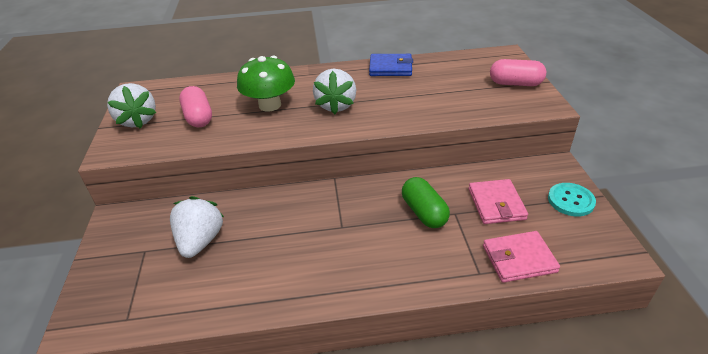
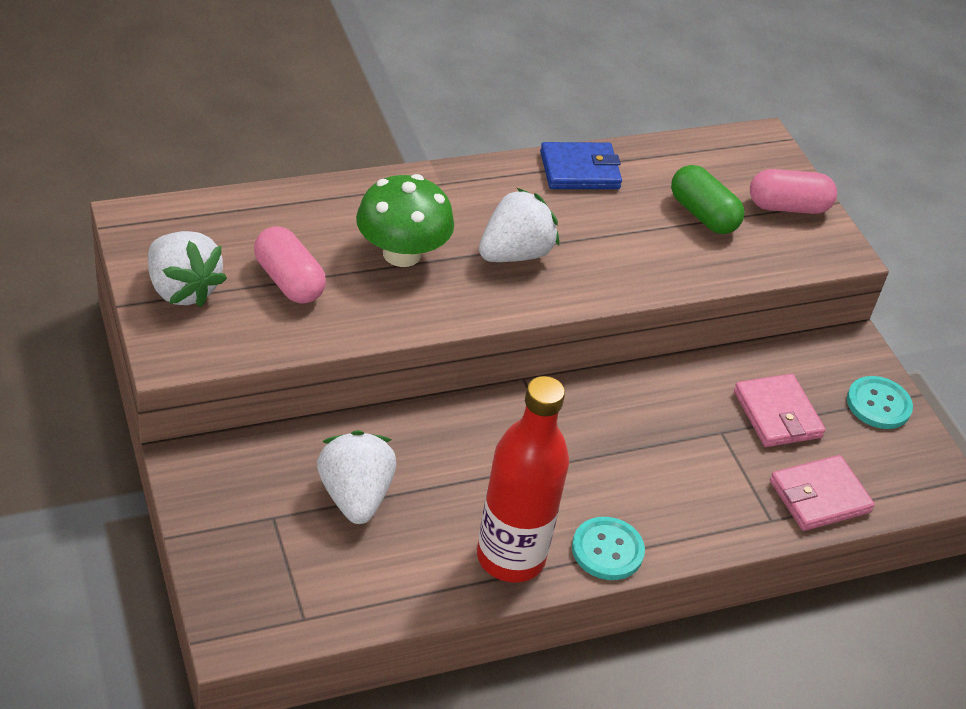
camera: 20 degrees left, 5 degrees up
(283, 287) = (510, 557): none -> red bottle
(336, 105) = (514, 254): white strawberry -> white strawberry turned 120 degrees counterclockwise
(353, 286) = (607, 550): none -> turquoise button
(424, 212) = (677, 433): green capsule -> green capsule (702, 215)

